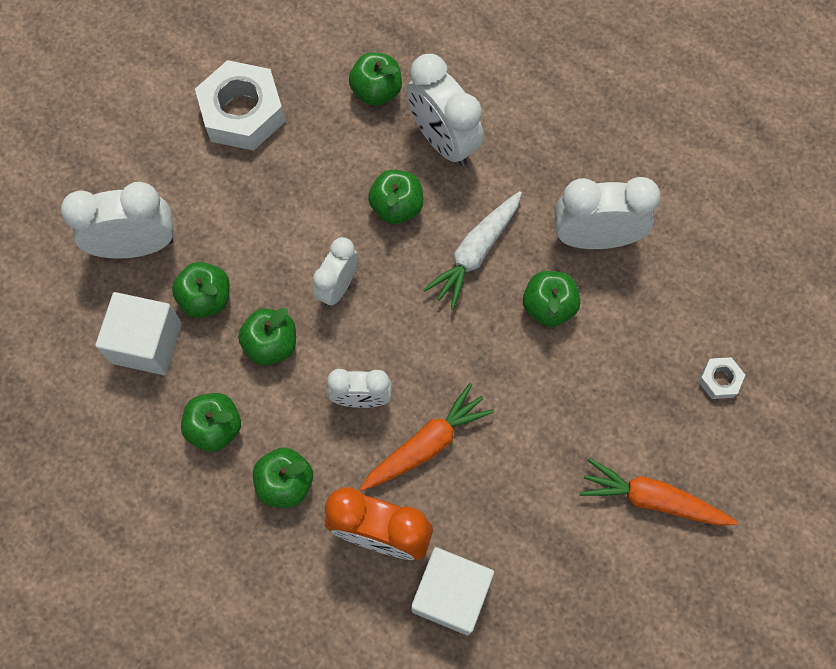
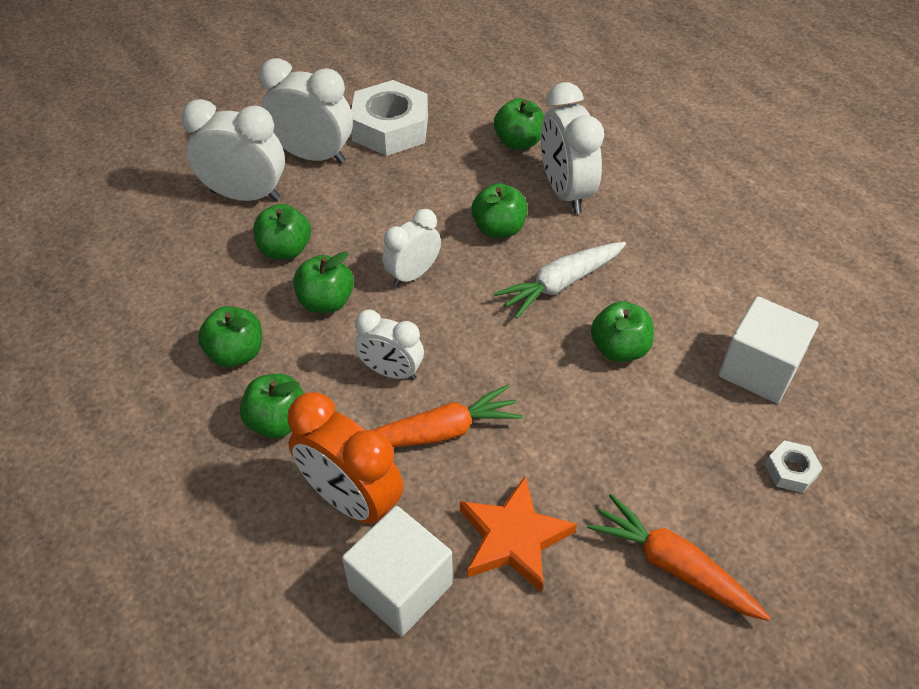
camera: 20 degrees right, 20 degrees down
(147, 343) = (212, 268): white cube -> white cube (759, 369)
(522, 520) = (513, 538): none -> orange star
(595, 238) = (690, 305): white clock -> white clock (313, 156)

